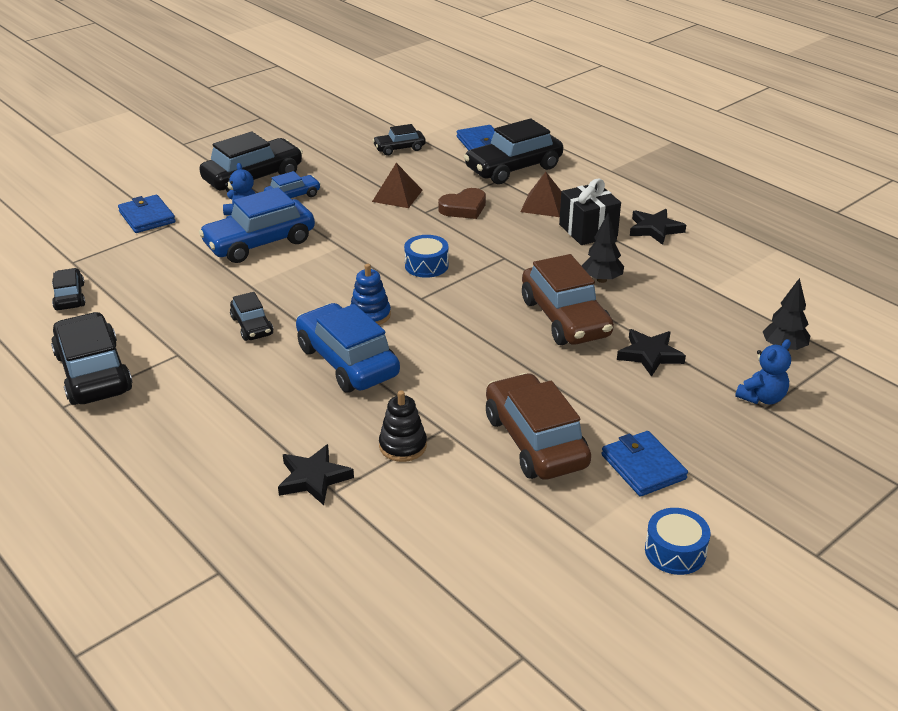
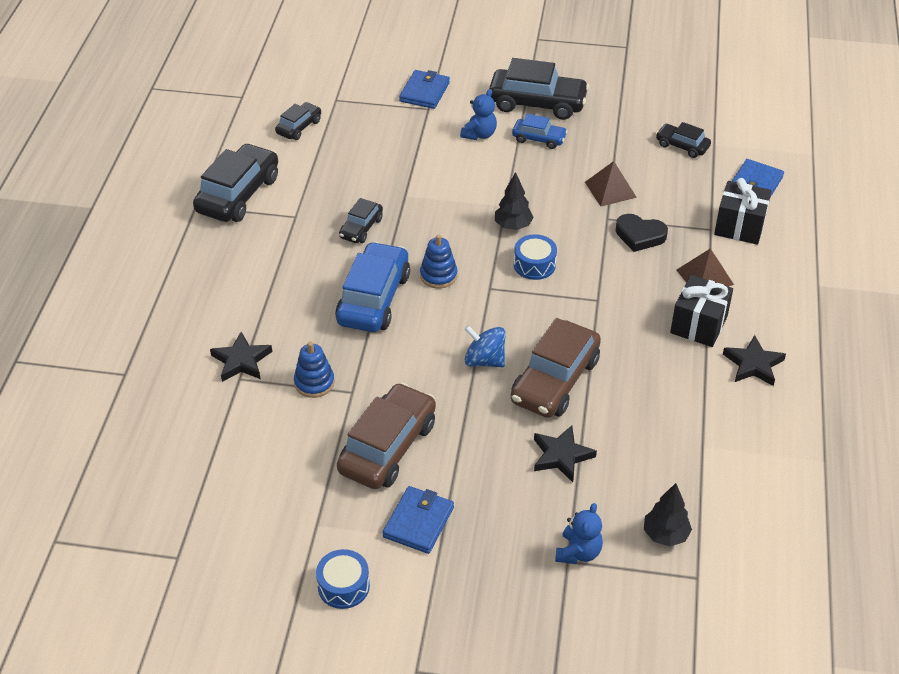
camera: 50 degrees right, 10 degrees up
(259, 243) = (459, 164): blue car -> none
(403, 446) = (314, 383): black stacking toy -> blue stacking toy
(464, 208) = (640, 235): brown heart -> black heart
(499, 340) = (484, 360): none -> blue spinning top
(513, 168) = (739, 226): black car -> black gift
(601, 279) = (634, 372): black tree -> black tree (513, 226)
(762, 398) = (578, 552): blue teddy bear -> blue teddy bear turned 75 degrees counterclockwise

